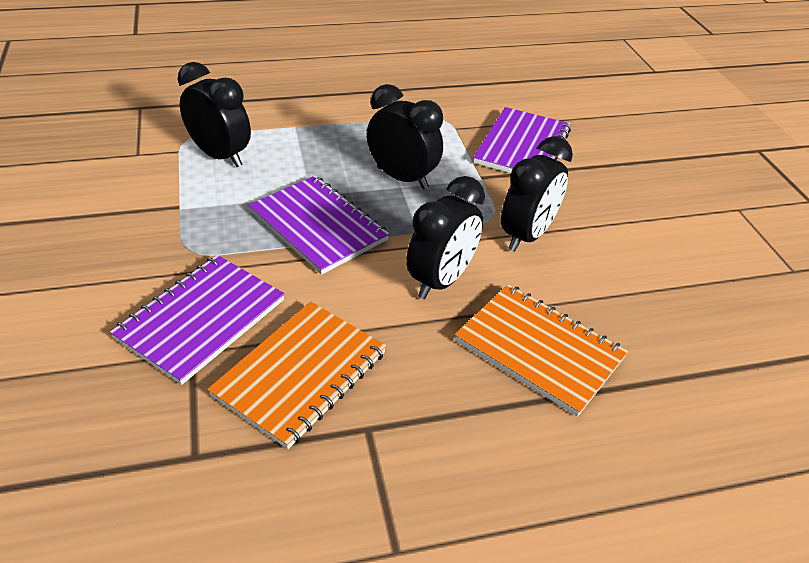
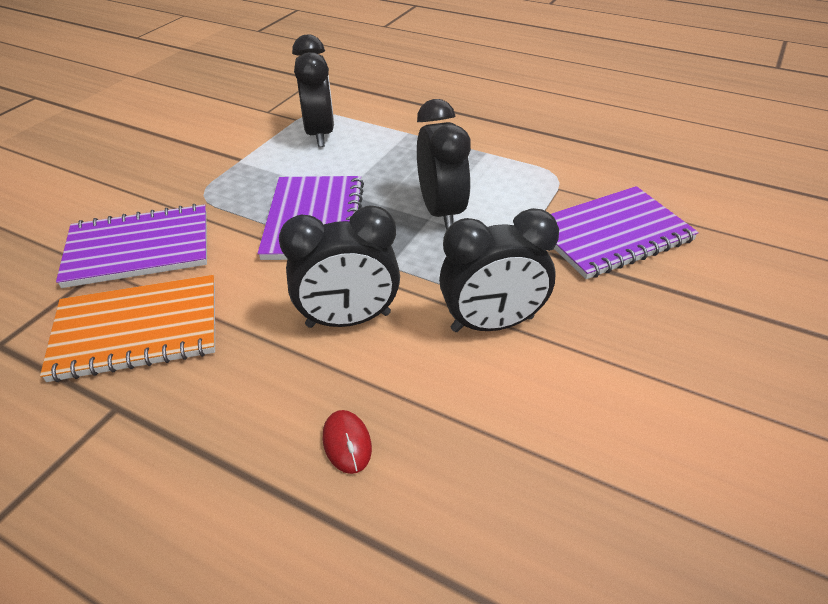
camera: 45 degrees right, 0 degrees up
(539, 349) = (347, 443): orange notebook -> red mouse

